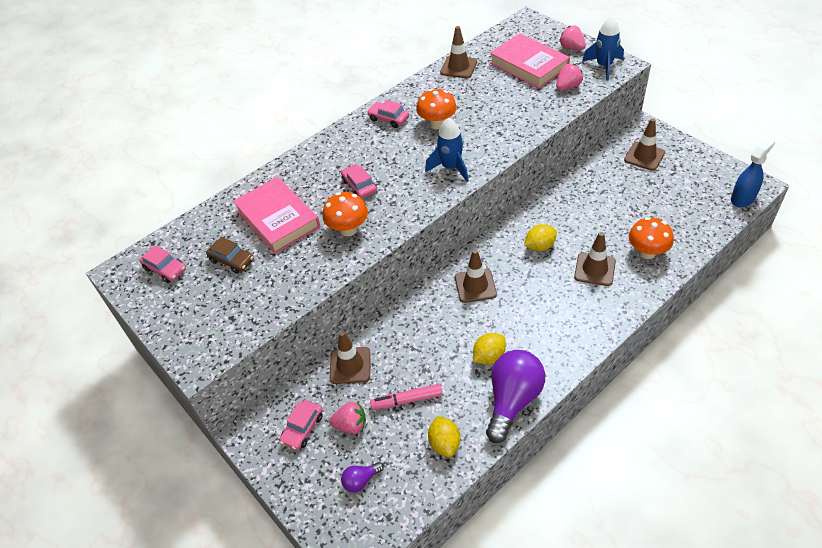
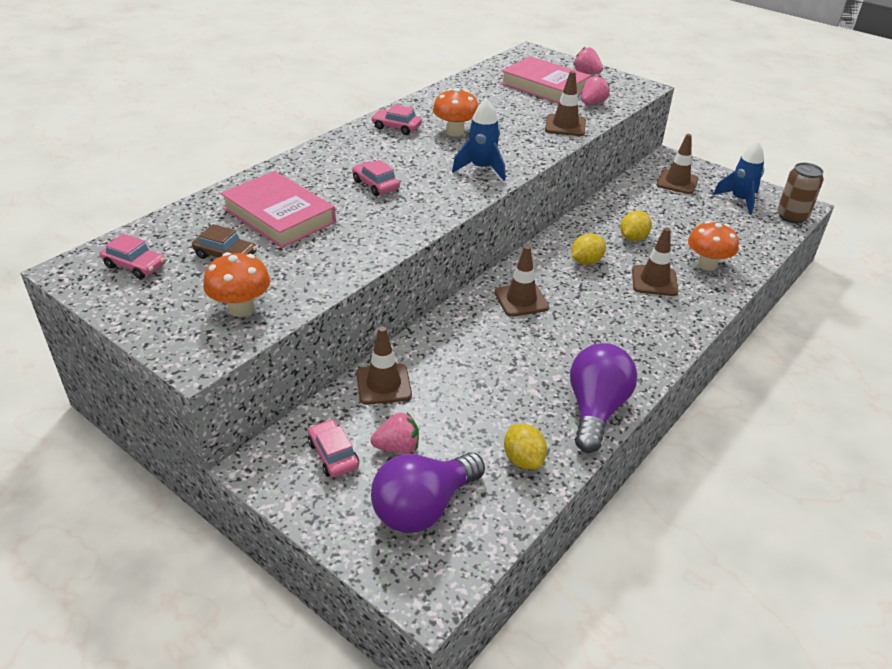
camera: 15 degrees left, 10 degrees down
(302, 428) = (333, 455): pink car -> pink car turned 135 degrees clockwise
(348, 229) = (371, 224): orange mushroom -> orange mushroom (241, 308)
(361, 480) = (423, 507): purple light bulb -> purple light bulb, size x2.18
(407, 400) = (464, 417): pink marker -> none
(458, 67) = (466, 86): brown traffic cone -> brown traffic cone (565, 125)
(489, 356) = (555, 368): yellow lemon -> yellow lemon (633, 238)
(604, 66) = (625, 88): blue rocket -> blue rocket (739, 200)
(743, 198) = (792, 216): blue spray bottle -> brown can

